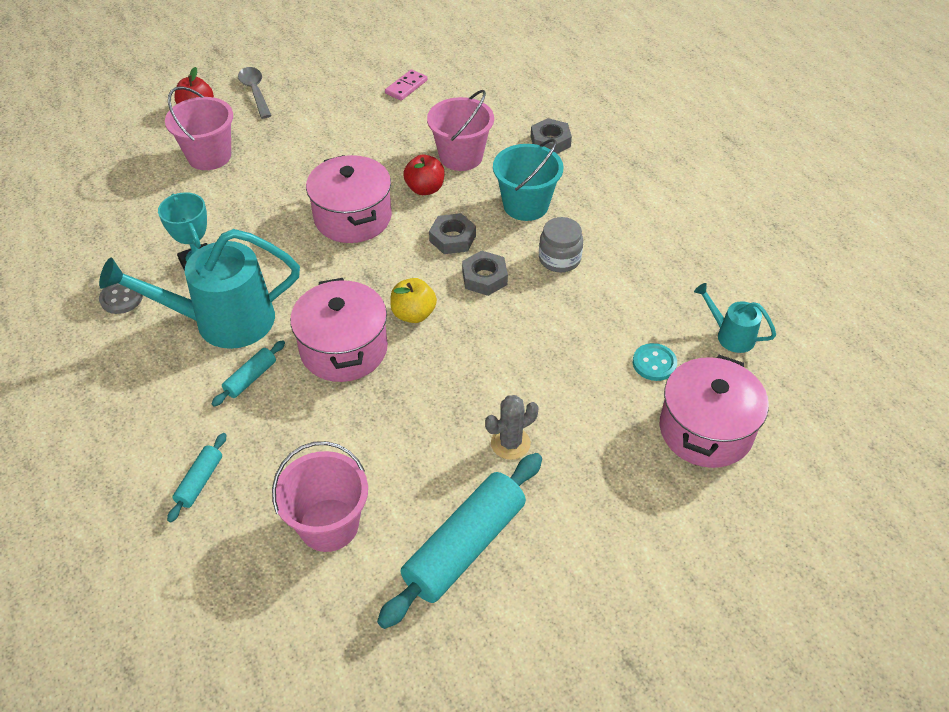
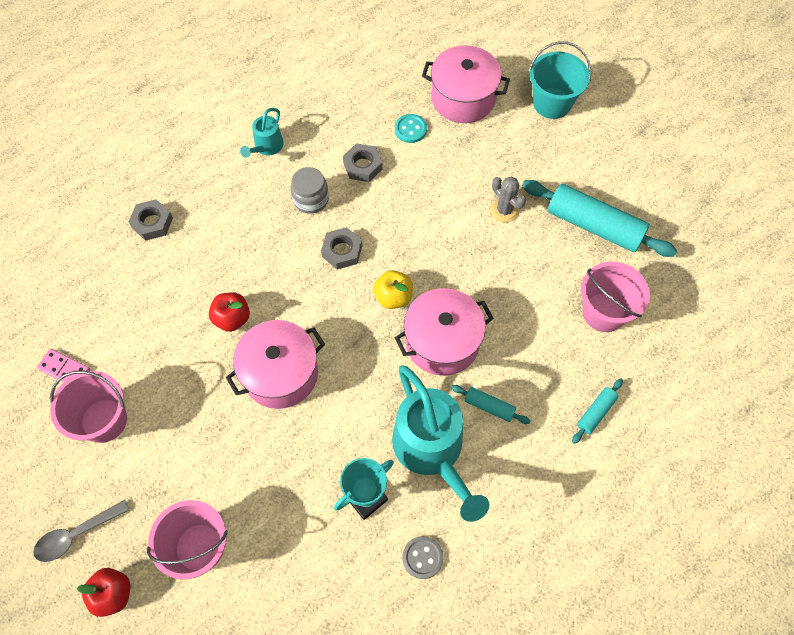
camera: 100 degrees left, 15 degrees up
(200, 481) = (595, 413): turquoise rolling pin -> turquoise rolling pin turned 60 degrees counterclockwise
(452, 238) = (297, 283): grey nut -> grey nut (362, 166)
(461, 157) = (181, 295): pink bucket -> pink bucket (104, 420)
(526, 205) = (246, 232): turquoise bucket -> turquoise bucket (552, 103)
(730, 335) = (373, 85): turquoise watering can -> turquoise watering can (266, 147)

